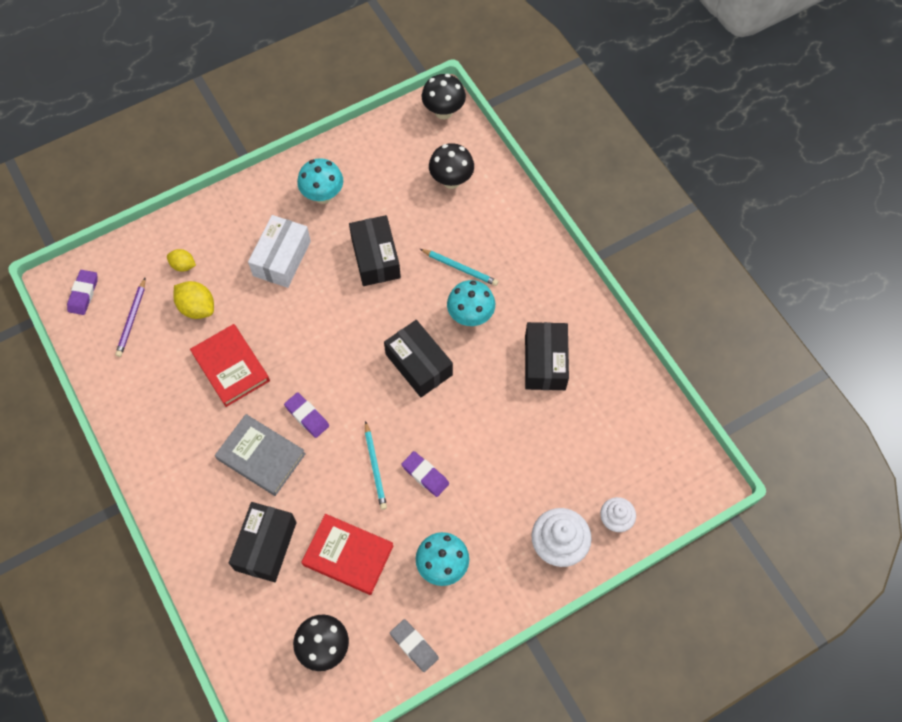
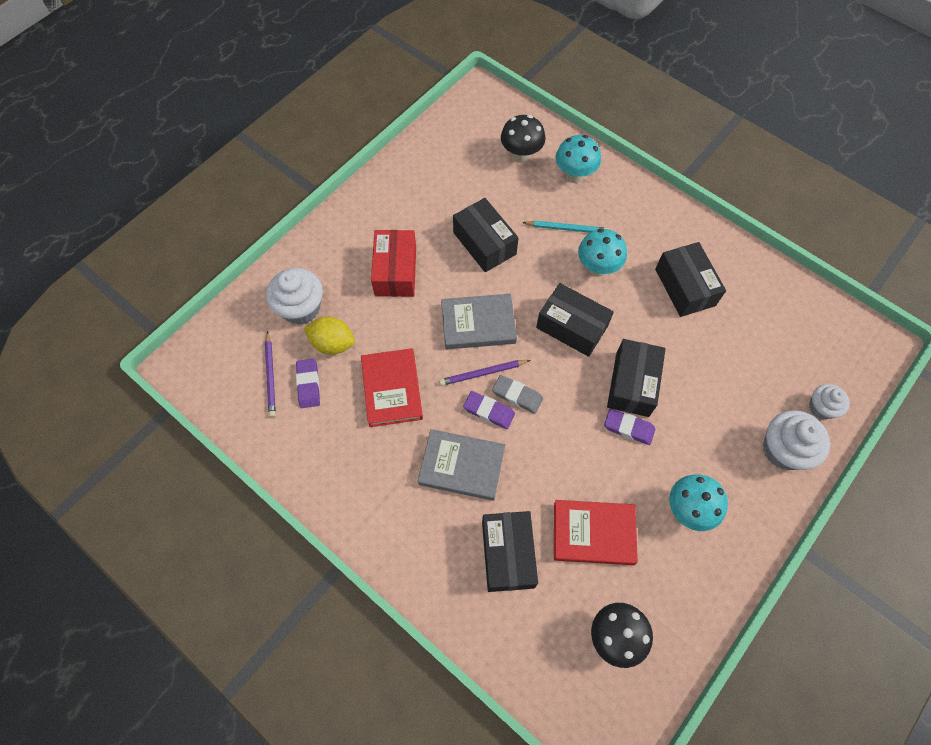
camera: 20 degrees left, 0 degrees up
(83, 294) = (209, 367): purple eraser -> purple eraser (308, 384)
(183, 265) = (301, 308): yellow lemon -> white cupcake
(231, 367) = (392, 389): red book -> red book turned 45 degrees clockwise
(282, 258) = (395, 271): white box -> red box
(317, 380) = (483, 373): none -> purple pencil
(323, 195) = (408, 203): turquoise mushroom -> turquoise mushroom (574, 175)
(334, 333) = (478, 324): none -> grey book
(375, 467) = (577, 437): turquoise pencil -> none
(414, 646) = (701, 600): grey eraser -> grey eraser (517, 395)
(443, 112) = (485, 99): black mushroom -> none
(448, 436) = (632, 384): none -> black box

